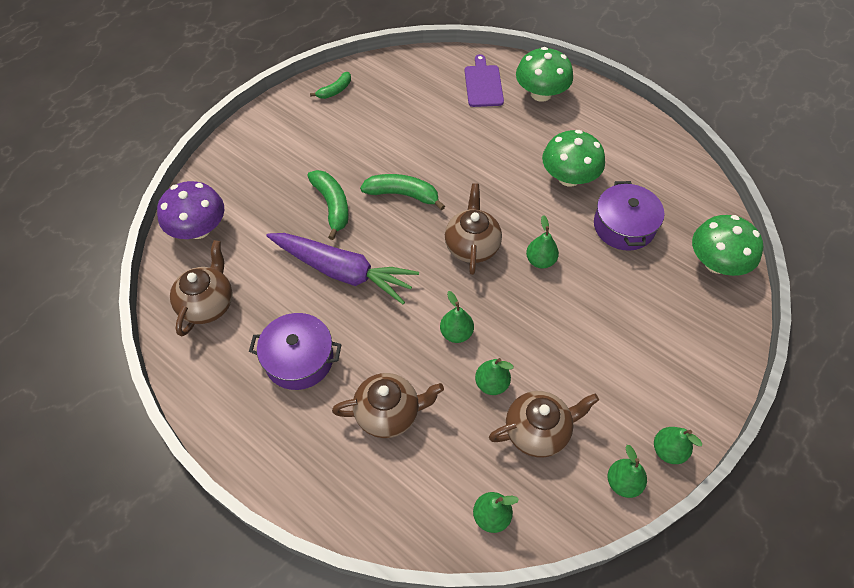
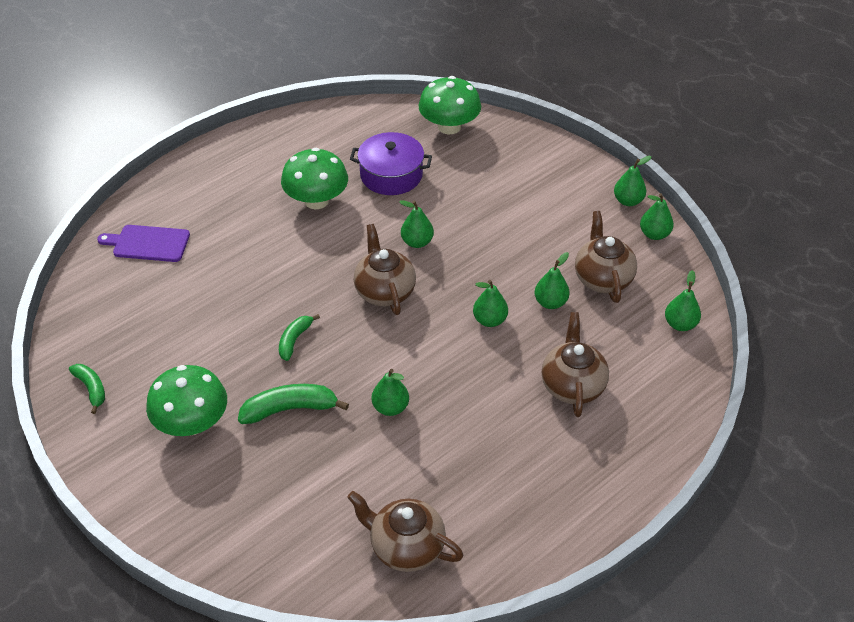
camera: 80 degrees left, 10 degrees down
(199, 229) = (284, 556): purple mushroom -> none
(299, 359) = (498, 457): purple pot -> none
(343, 272) = (390, 407): purple carrot -> green pear
(402, 194) = (294, 340): green banana -> green banana, size x0.63
(472, 246) = (384, 291): brown teapot -> brown teapot turned 60 degrees clockwise
(541, 94) = (186, 198): green mushroom -> green mushroom (192, 423)

